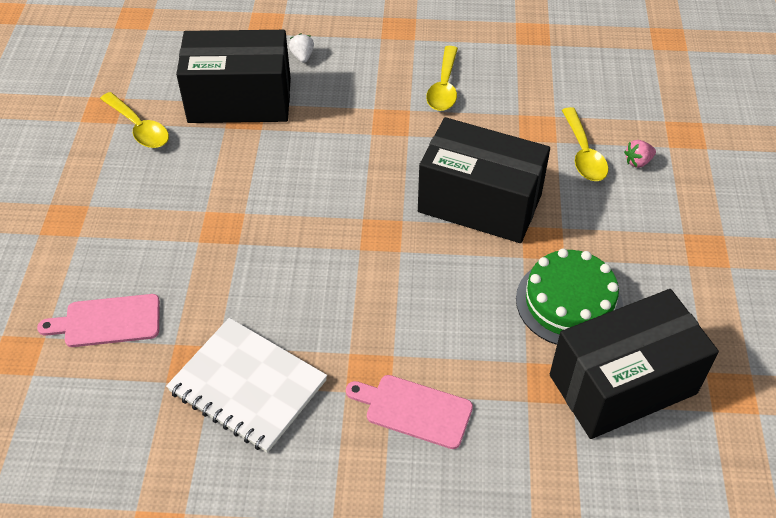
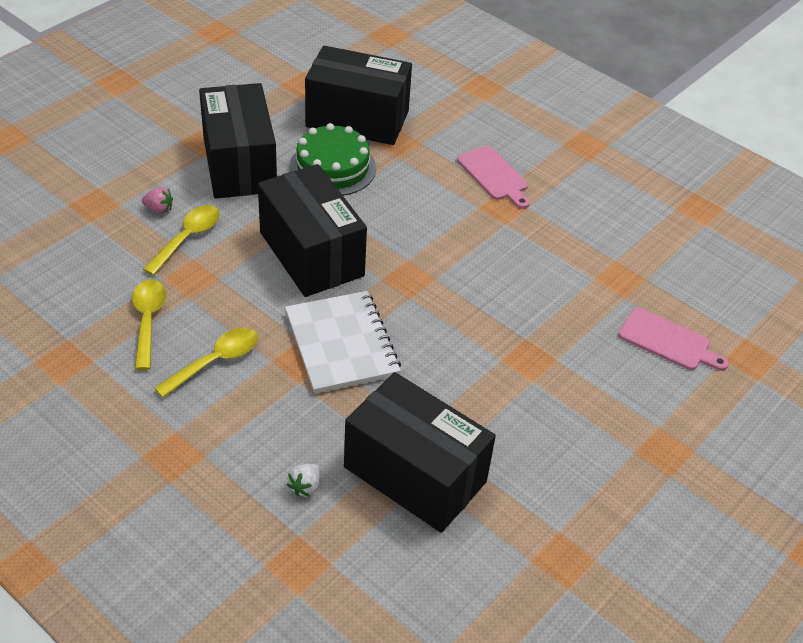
camera: 145 degrees left, 5 degrees down
(139, 128) = (538, 508): yellow spoon -> yellow spoon (148, 320)
(248, 386) = (590, 244): white notebook -> white notebook (341, 344)
(644, 246) = (239, 164): none -> black box

